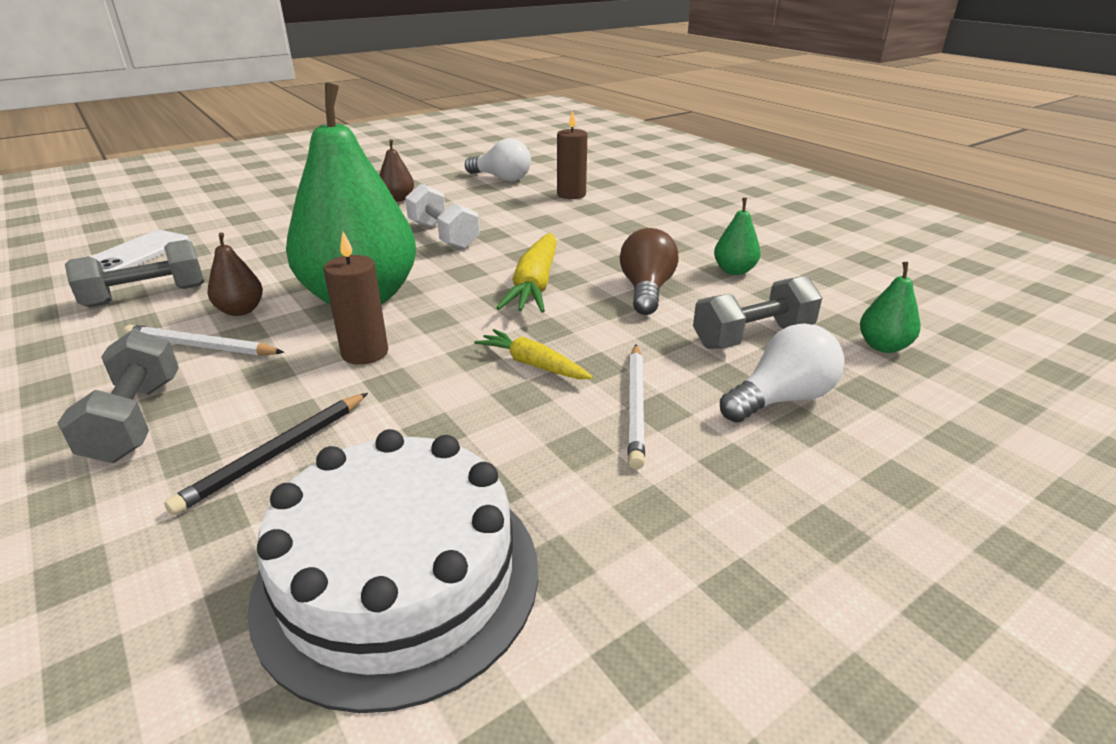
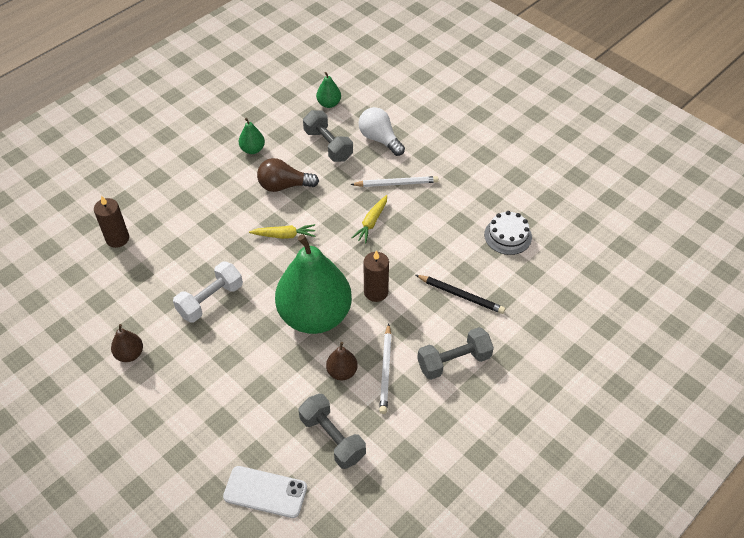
camera: 100 degrees left, 20 degrees up
(398, 577) = (508, 236): white cake -> white cake, size x0.51
(501, 178) = (73, 292): white light bulb -> none
(535, 285) = (284, 235): yellow carrot -> yellow carrot, size x0.61

